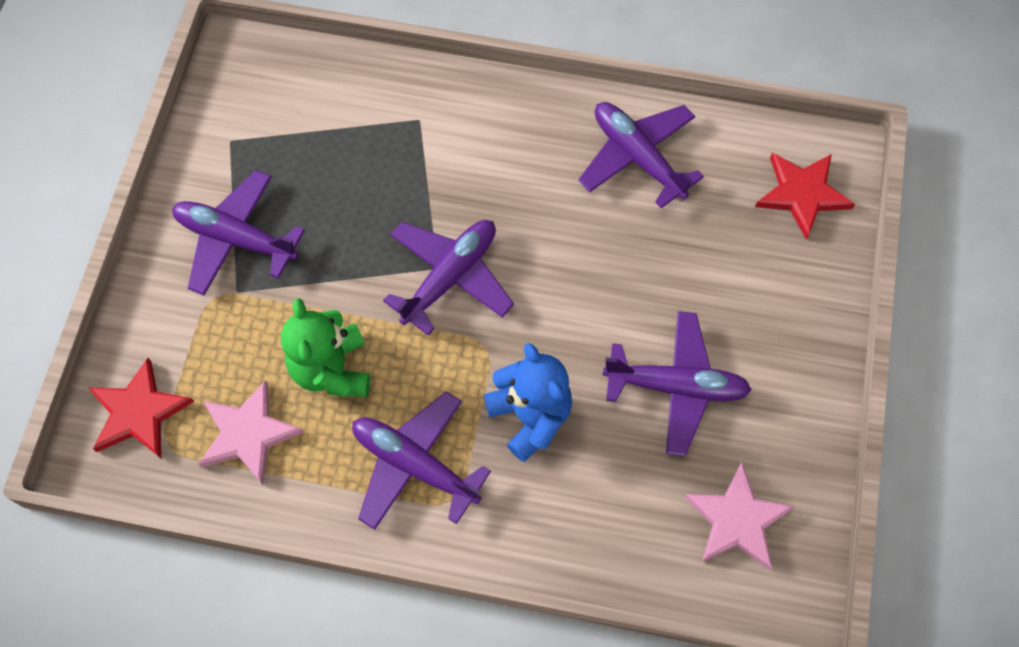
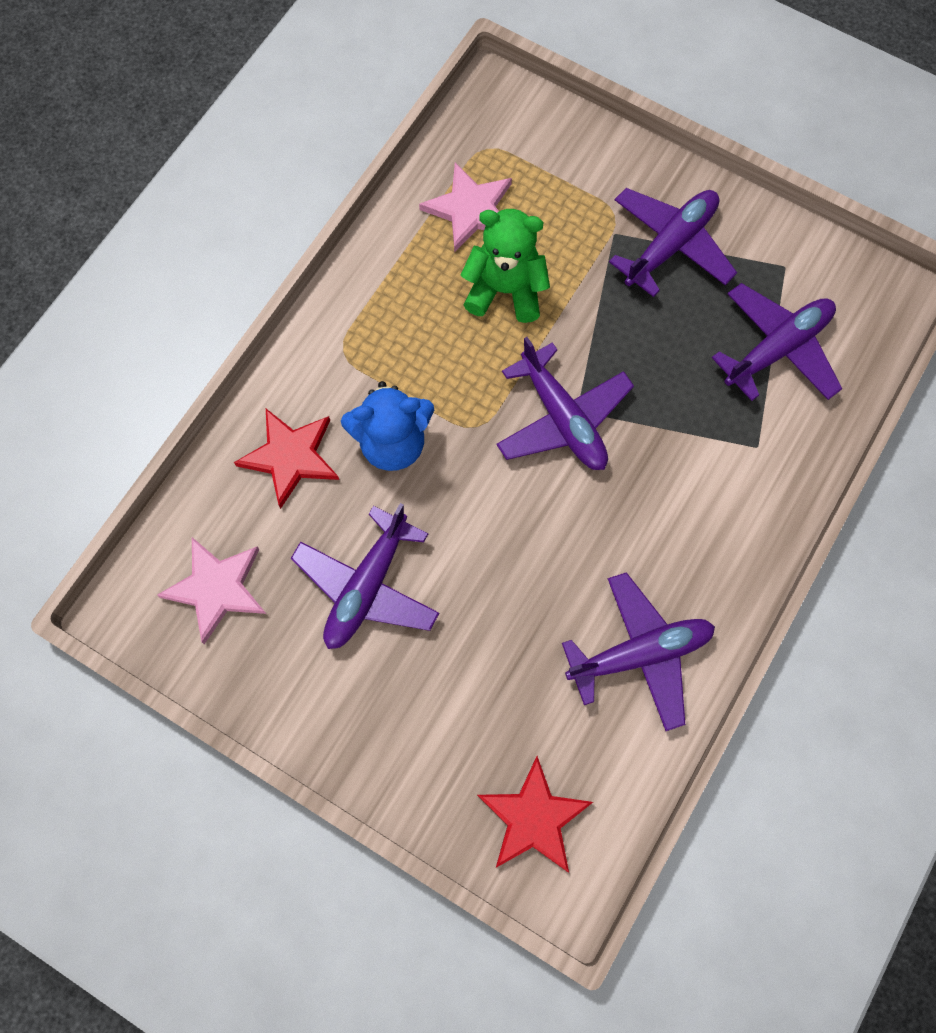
camera: 110 degrees right, 5 degrees up
(139, 412) = (523, 133): red star -> red star (290, 457)
(415, 465) = (387, 331): purple plane -> purple plane (777, 349)

